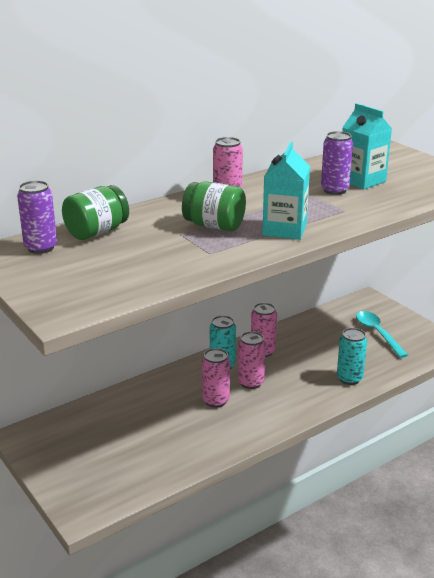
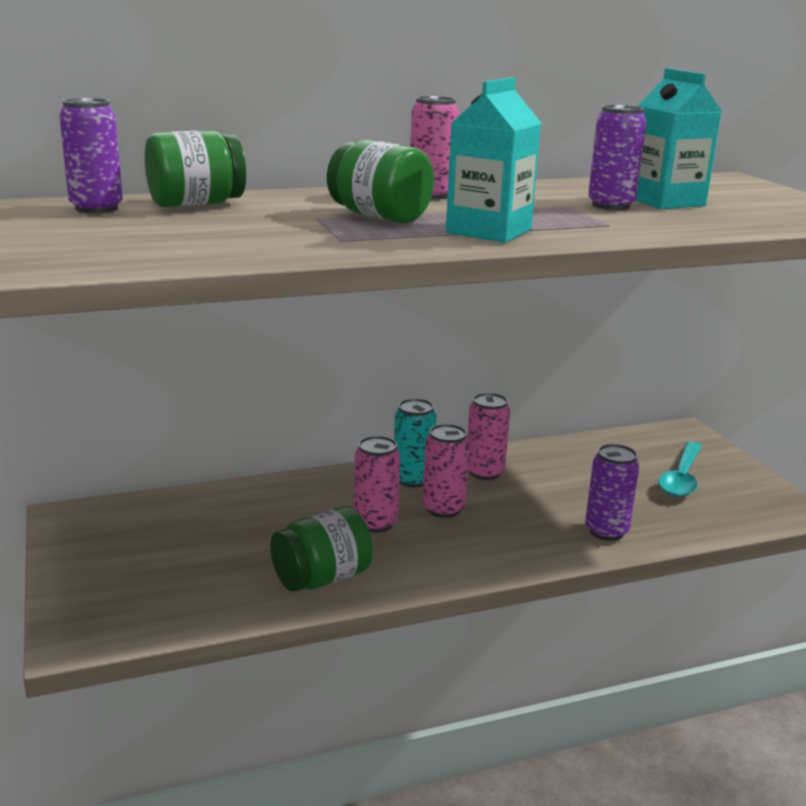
camera: 15 degrees right, 5 degrees down
(203, 444) = (322, 578): none -> green jar
(349, 378) = (606, 531): turquoise can -> purple can
(377, 333) = (681, 478): turquoise spoon -> turquoise spoon turned 150 degrees counterclockwise

